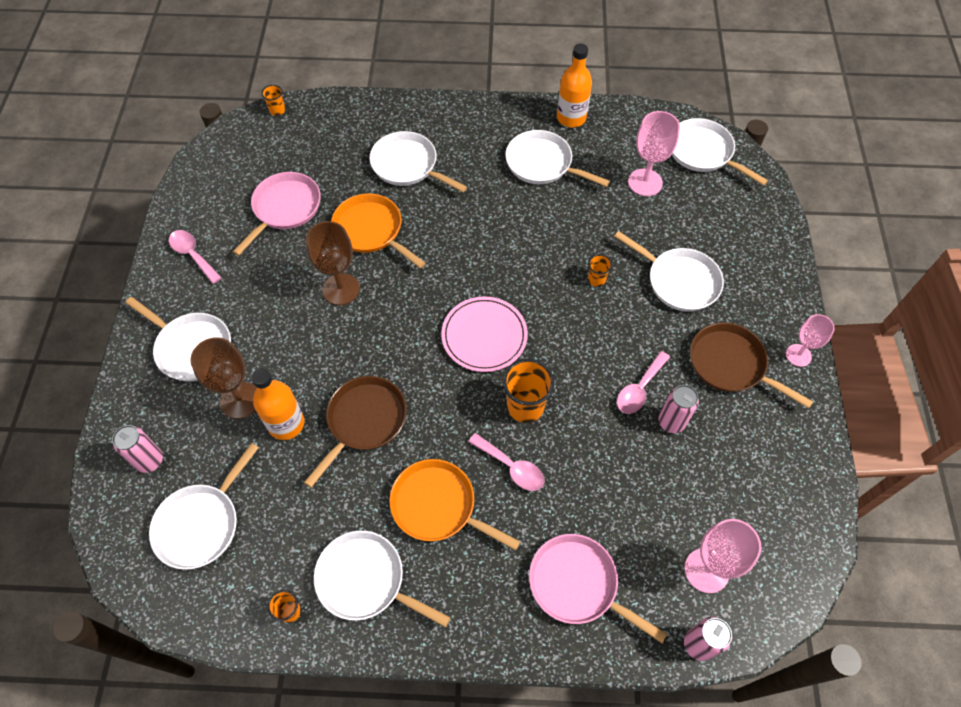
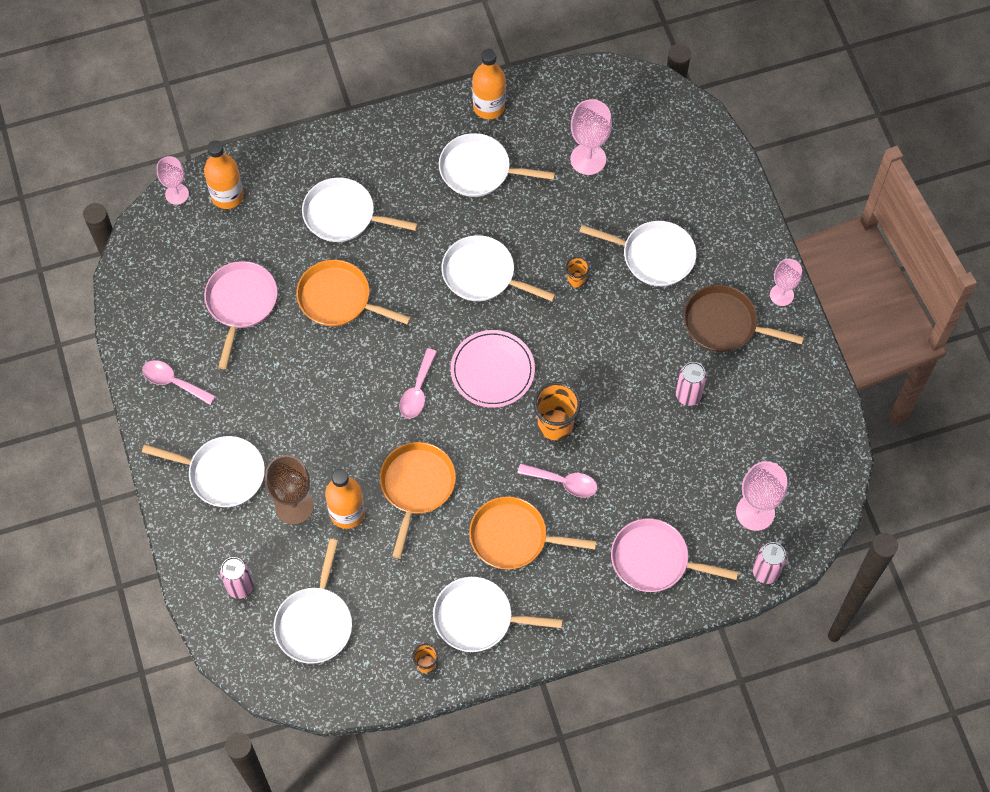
camera: 20 degrees left, 5 degrees up
(277, 110) = (177, 194): orange cup -> pink goblet
(317, 123) = (227, 195): none -> orange bottle
(341, 289) = (337, 369): brown goblet -> none
(364, 421) = (416, 487): brown pan -> orange pan
(639, 389) = (650, 374): pink spoon -> pink spoon (417, 391)
(703, 152) = (634, 106): white pan -> white pan (482, 274)

